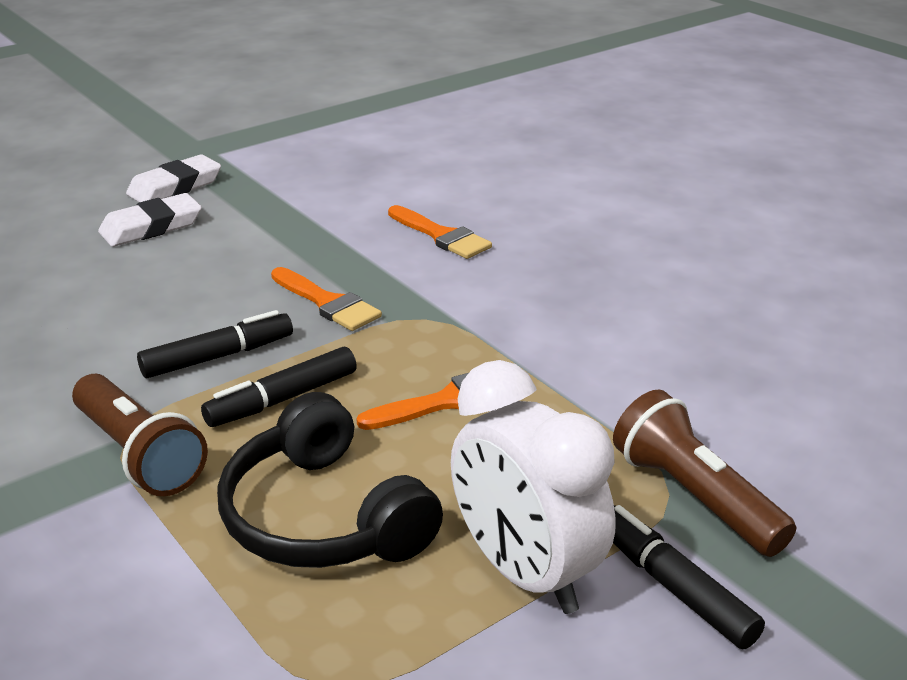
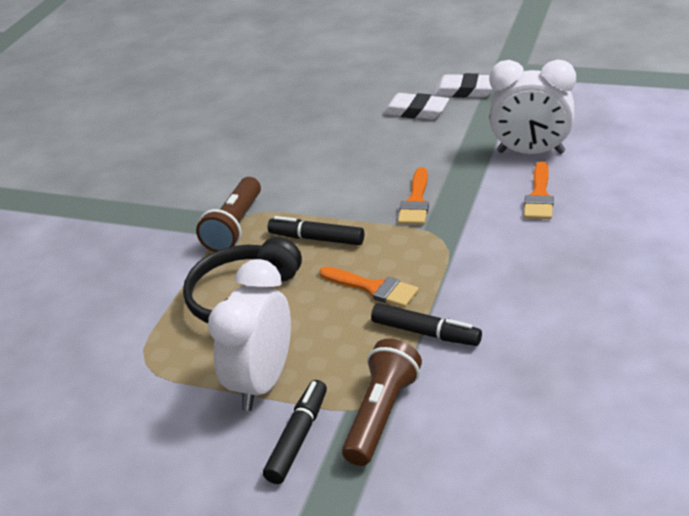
camera: 60 degrees right, 5 degrees up
(218, 357) = (329, 201): black marker -> black marker (426, 333)
(359, 207) = (530, 152): none -> white clock

